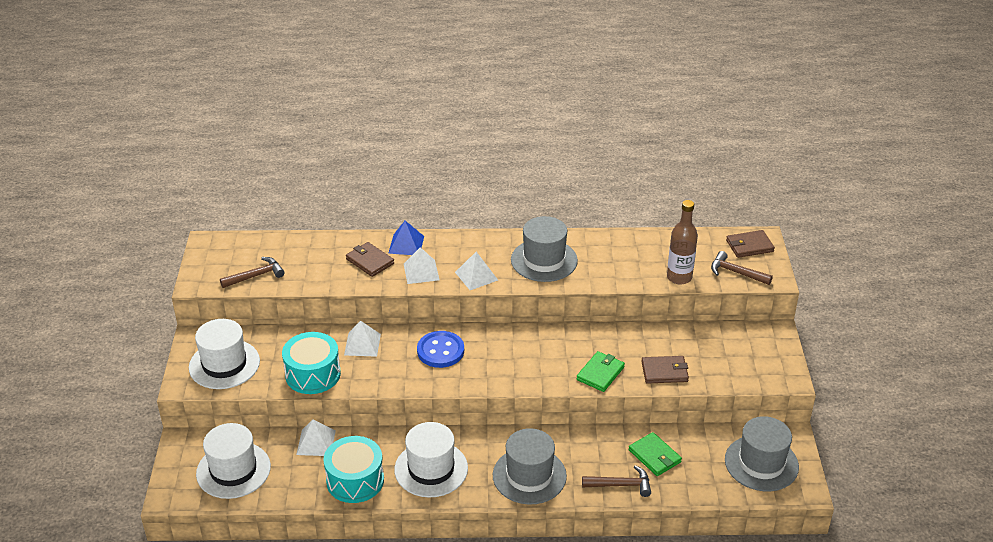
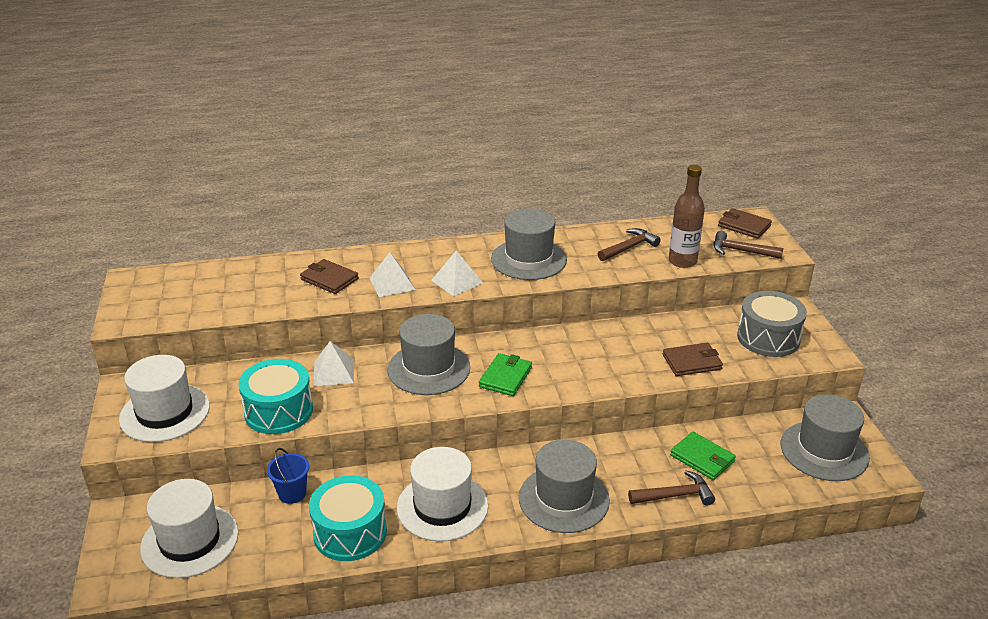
camera: 10 degrees left, 5 degrees down
(256, 276) = (194, 306): brown hammer -> brown hammer (629, 247)
(316, 442) = (292, 493): white pyramid -> blue bucket
(406, 244) = (368, 259): blue pyramid -> none
(440, 351) = (429, 369): blue button -> grey hat
(600, 373) = (620, 372): green wallet -> green wallet (505, 377)
(740, 357) = (768, 338): none -> grey drum
(749, 246) = (744, 226): brown wallet -> brown wallet turned 60 degrees clockwise

